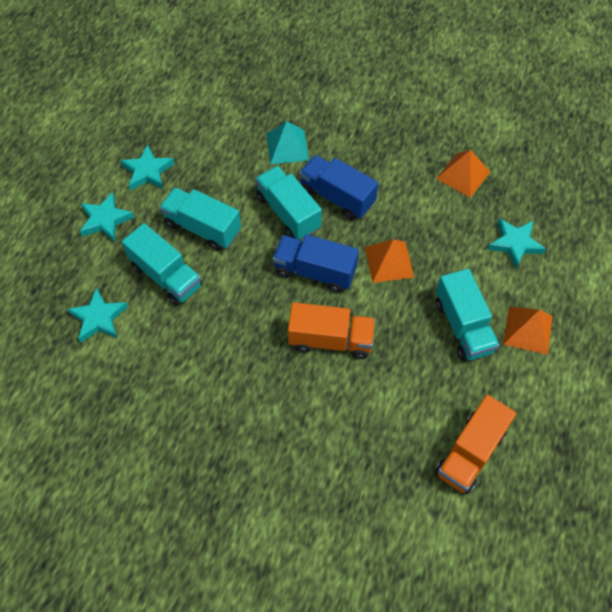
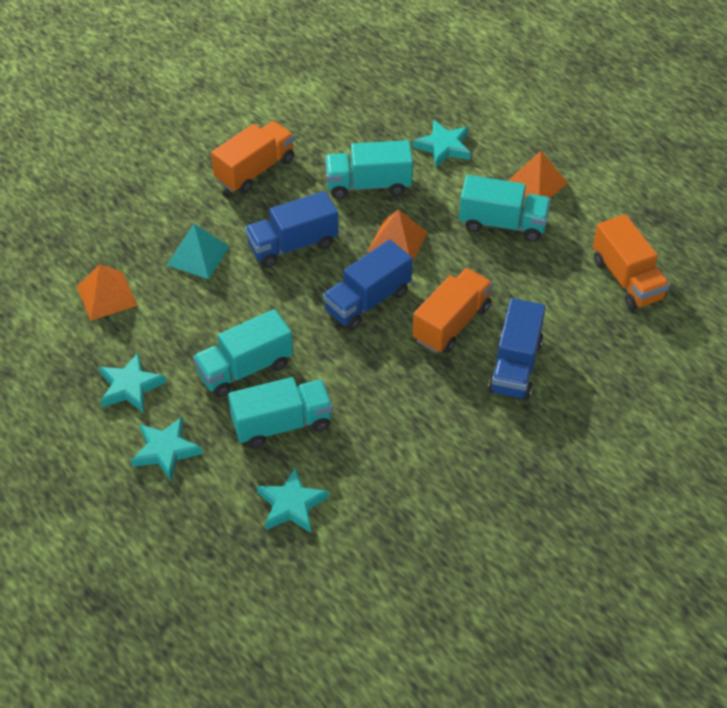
camera: 60 degrees left, 10 degrees down
(288, 213) = (281, 291): turquoise truck -> turquoise truck (368, 185)
(316, 407) = (515, 366): none -> blue truck
(393, 136) = (255, 170): none -> orange truck
(463, 175) = (341, 143): orange pyramid -> orange pyramid (106, 296)

